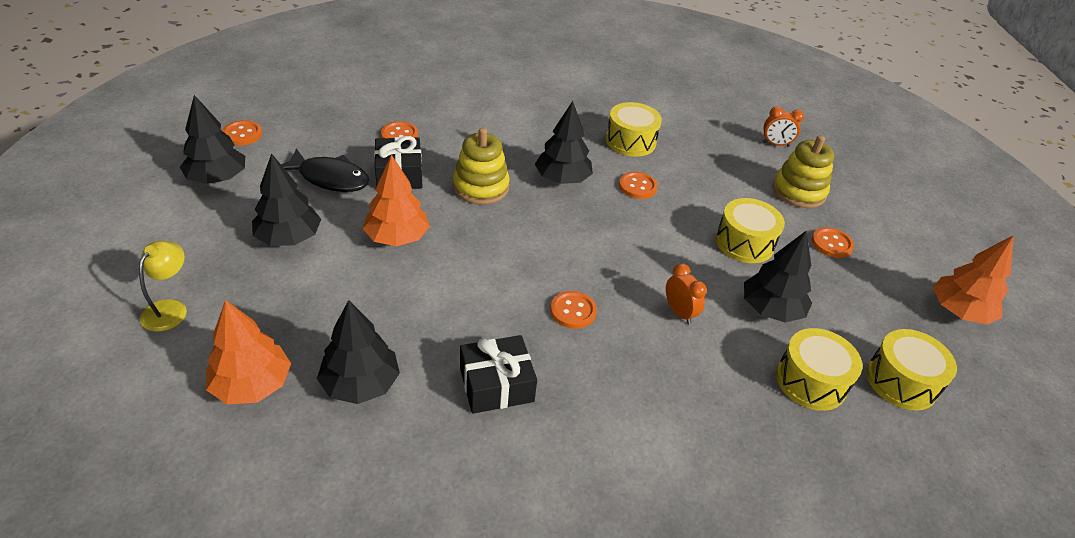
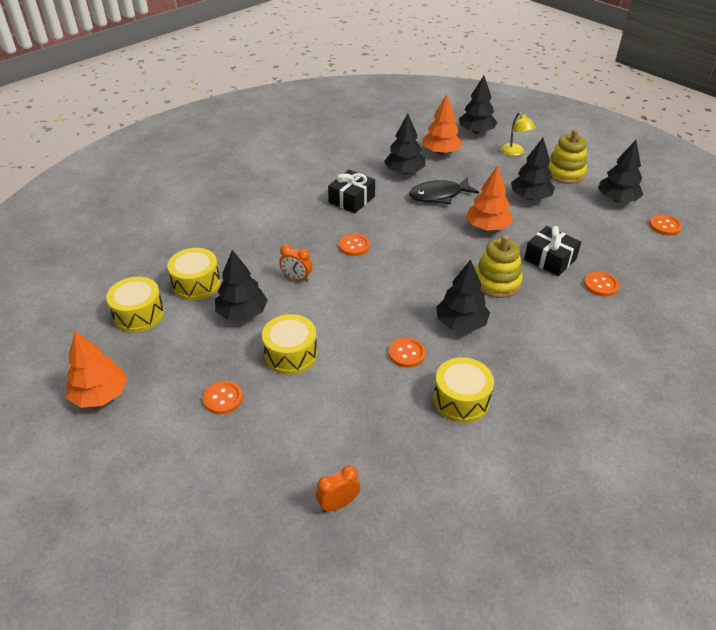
camera: 145 degrees right, 0 degrees up
(130, 389) = (476, 131): none -> black tree
(329, 178) = (575, 233): black fish -> black fish (439, 195)
(798, 191) = (278, 444): yellow stacking toy -> yellow stacking toy (565, 173)

